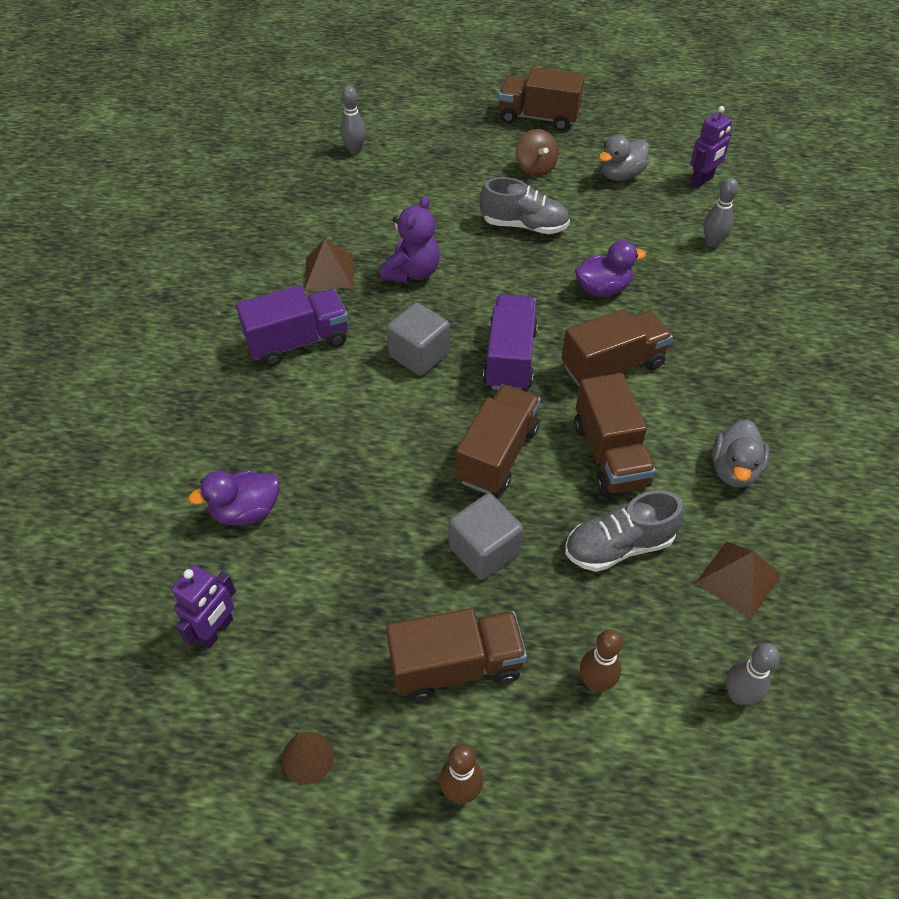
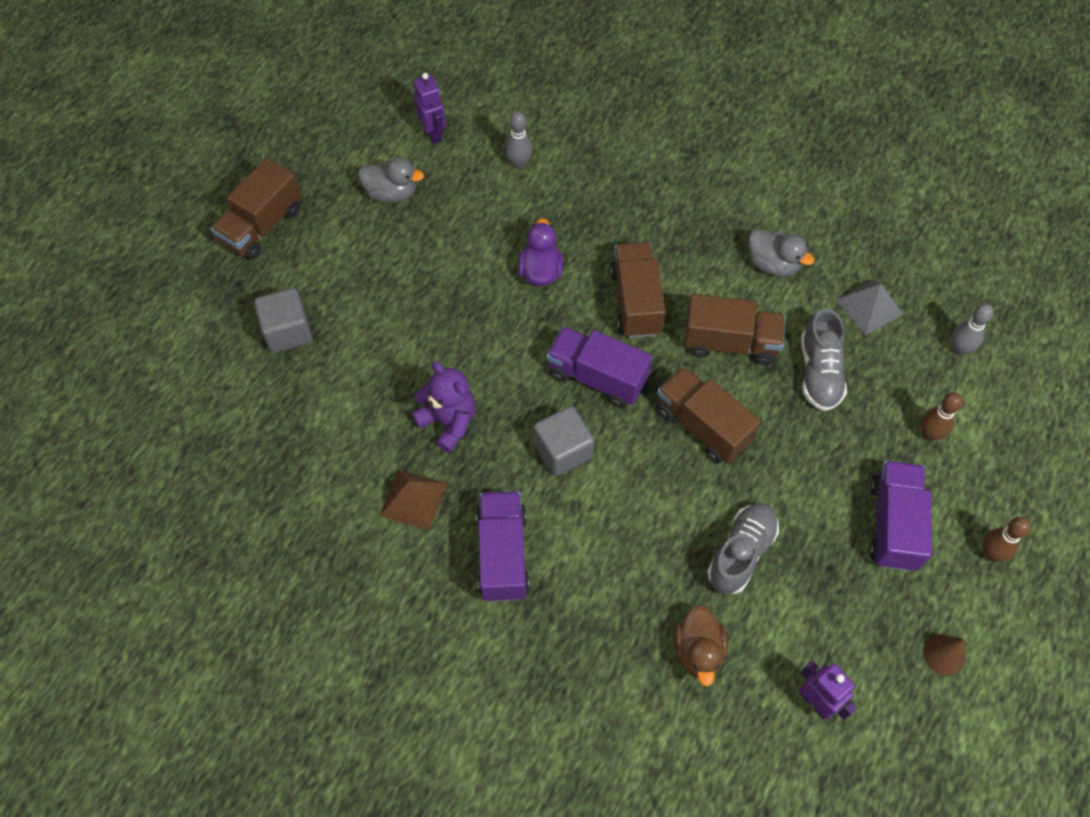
camera: 70 degrees left, 10 degrees up
(246, 511) = (698, 650): purple duck -> brown duck
(354, 150) = (221, 419): grey bowling pin -> none
(456, 666) = (893, 524): brown truck -> purple truck
(484, 550) = (795, 469): grey cube -> grey cube (288, 331)
(524, 225) = (426, 301): grey shoe -> grey shoe (741, 553)
(535, 168) = (343, 259): brown spinning top -> none
(620, 175) = (392, 193): grey duck -> grey duck turned 60 degrees counterclockwise
(738, 579) = (869, 307): brown pyramid -> grey pyramid

